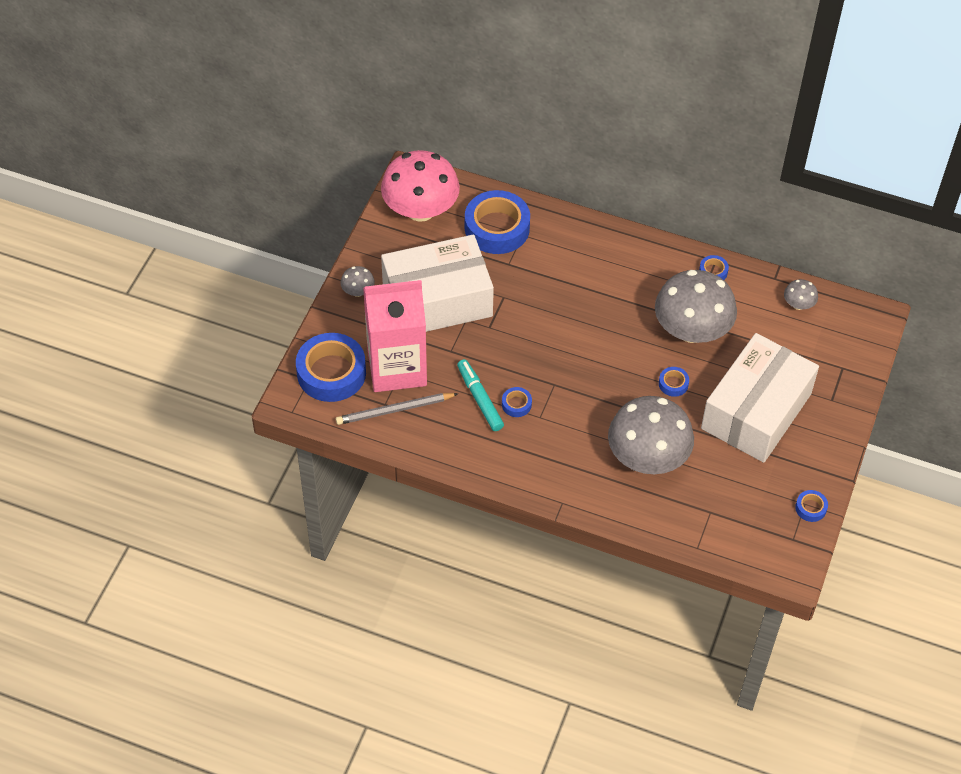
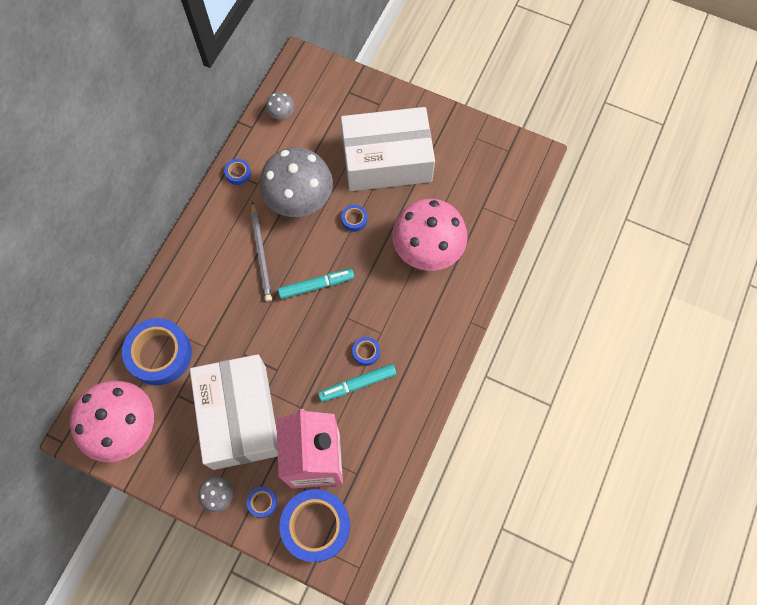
camera: 85 degrees left, 15 degrees up
(394, 410) = (364, 465): grey pencil -> grey pencil (261, 253)
(588, 354) = (316, 285): none -> turquoise marker
(647, 457) = (427, 248): grey mushroom -> pink mushroom
(756, 411) = (386, 160): white box -> white box turned 45 degrees counterclockwise
(811, 508) = (480, 134): blue tape -> blue tape (262, 502)

